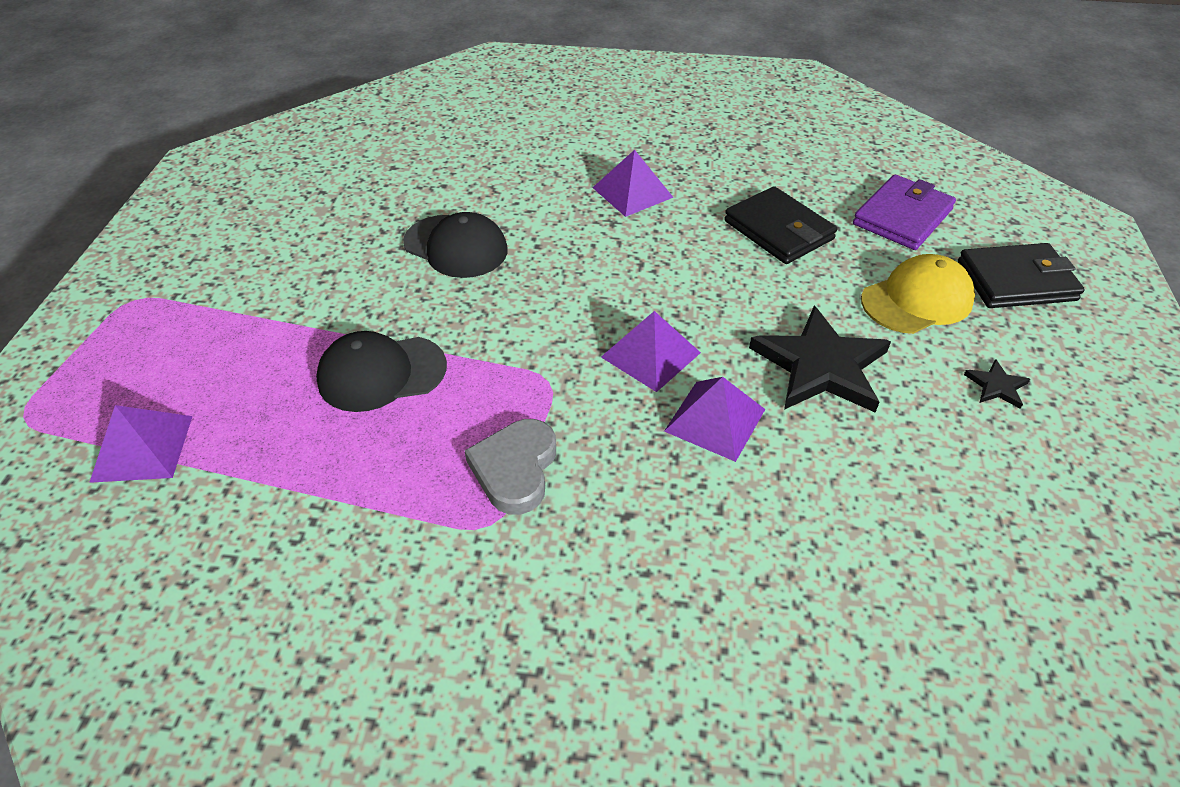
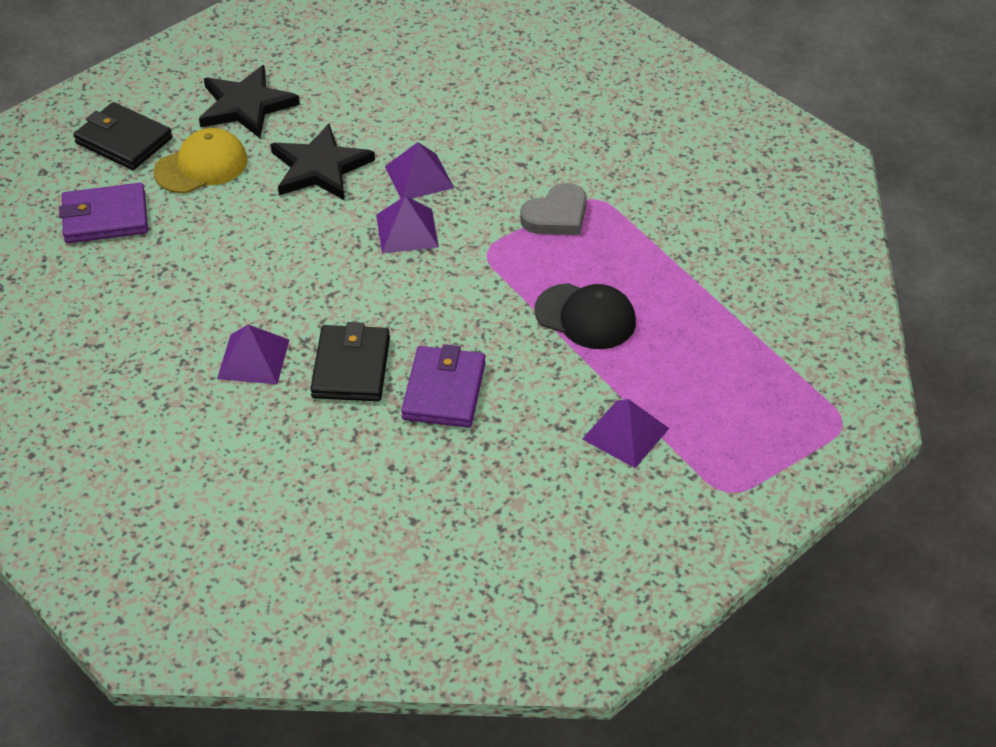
camera: 140 degrees left, 0 degrees up
(142, 448) = (768, 352): purple pyramid -> purple pyramid (625, 433)
(456, 246) = (444, 391): black cap -> purple wallet
(778, 230) = (202, 260): black wallet -> black wallet (351, 367)
(917, 300) = (201, 166): yellow cap -> yellow cap turned 135 degrees clockwise
(996, 386) = (246, 105): black star -> black star, size x2.31

